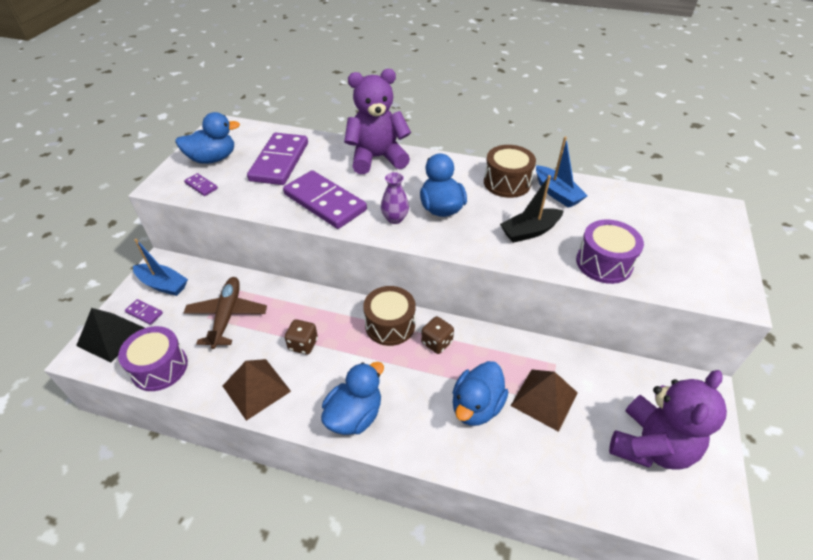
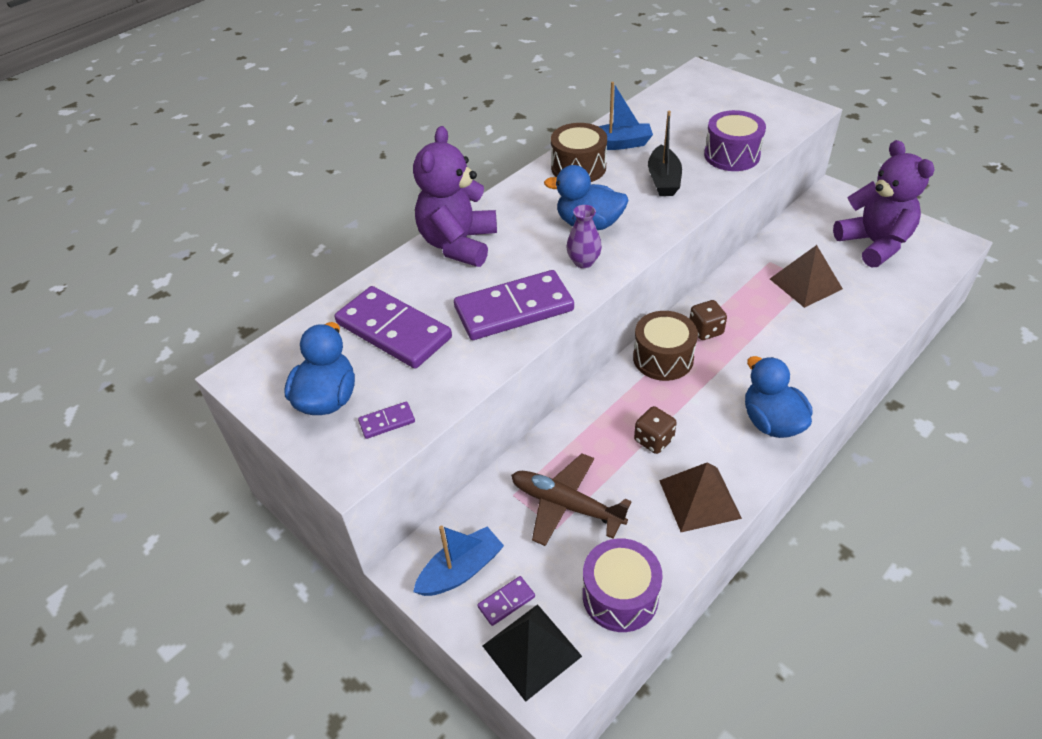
camera: 60 degrees left, 0 degrees up
(476, 406) = (796, 330): blue duck -> none

